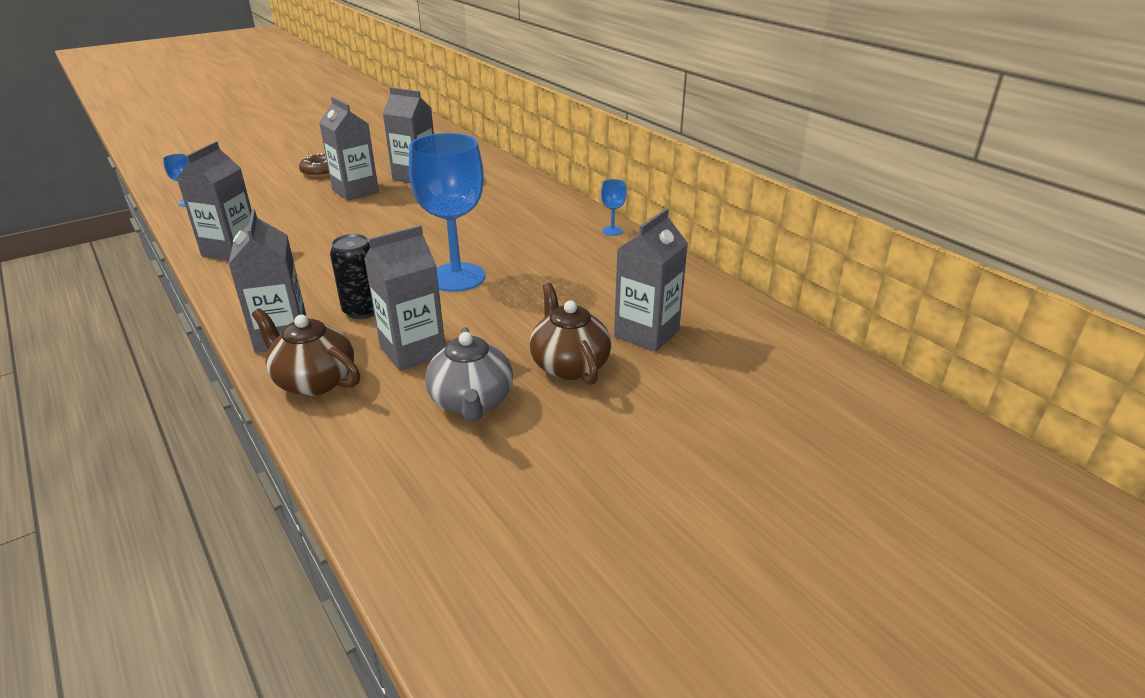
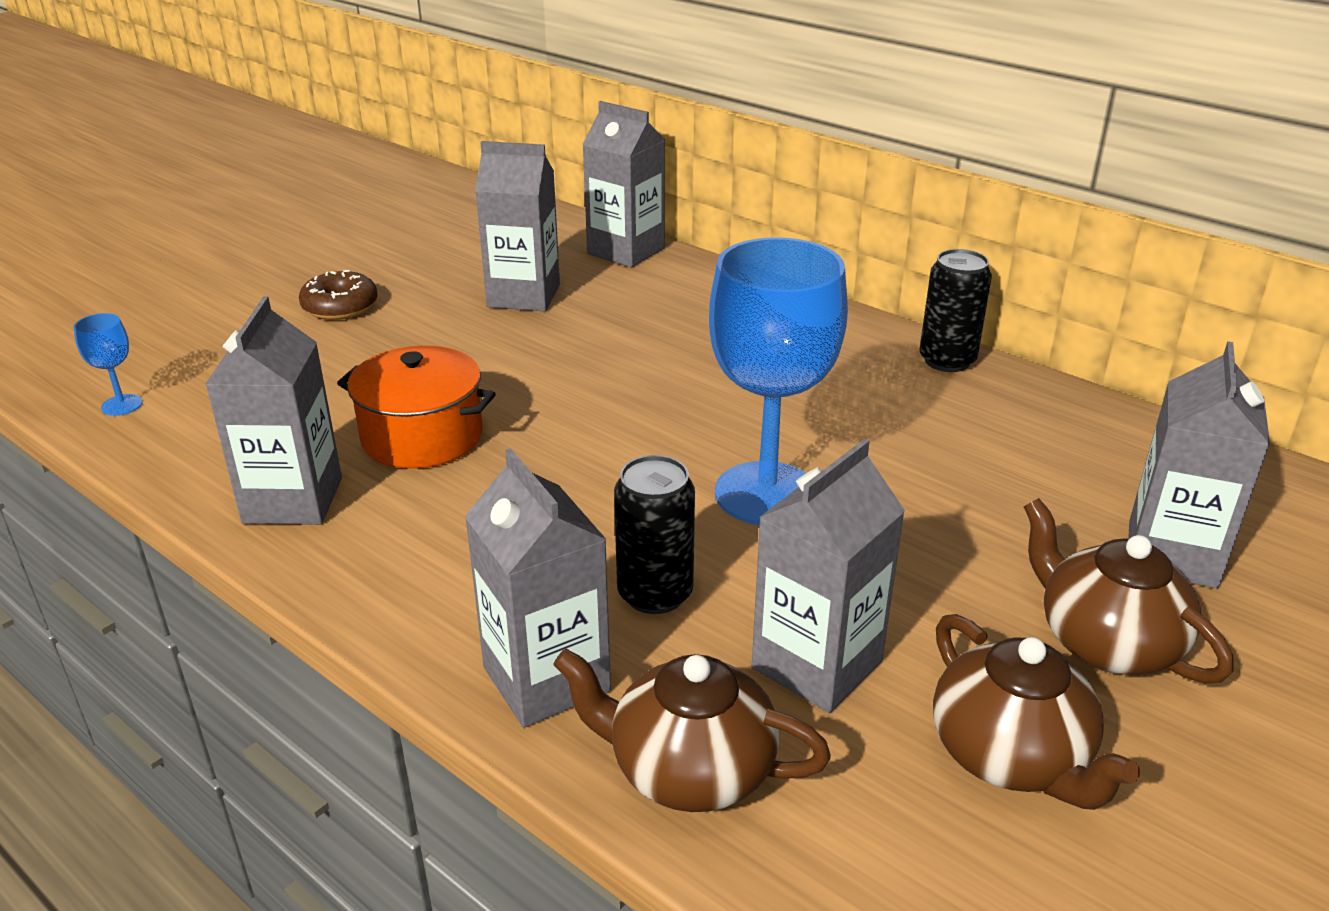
camera: 15 degrees left, 0 degrees up
(312, 231) = (422, 436): none -> orange pot
(355, 191) = (437, 339): grey carton -> grey carton (626, 251)
(471, 402) = (1010, 756): grey teapot -> brown teapot
(612, 231) = (947, 360): blue goblet -> black can

